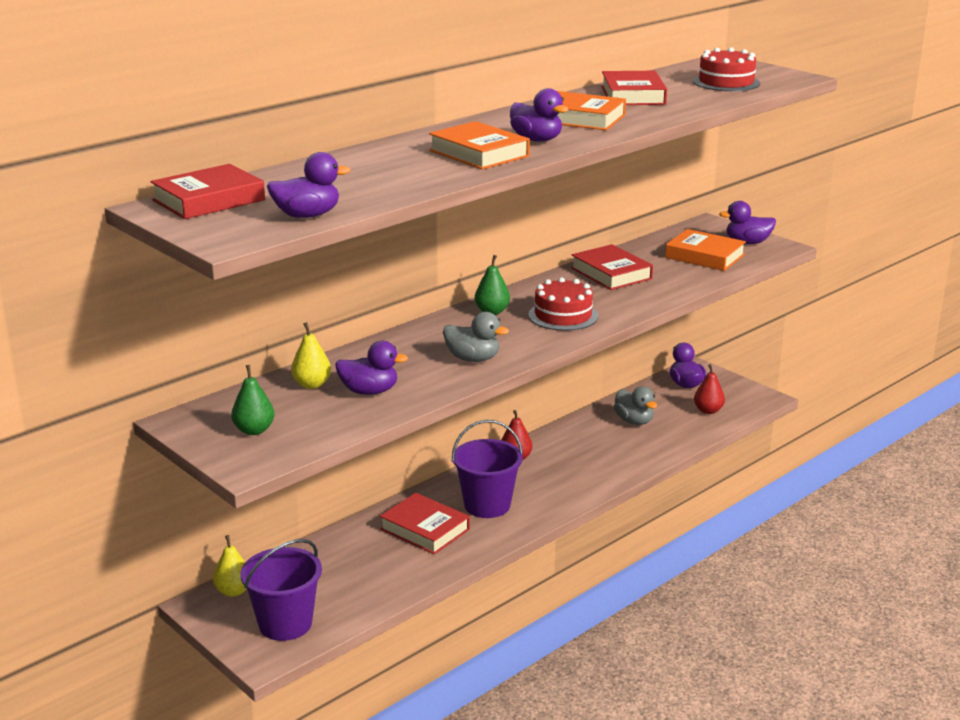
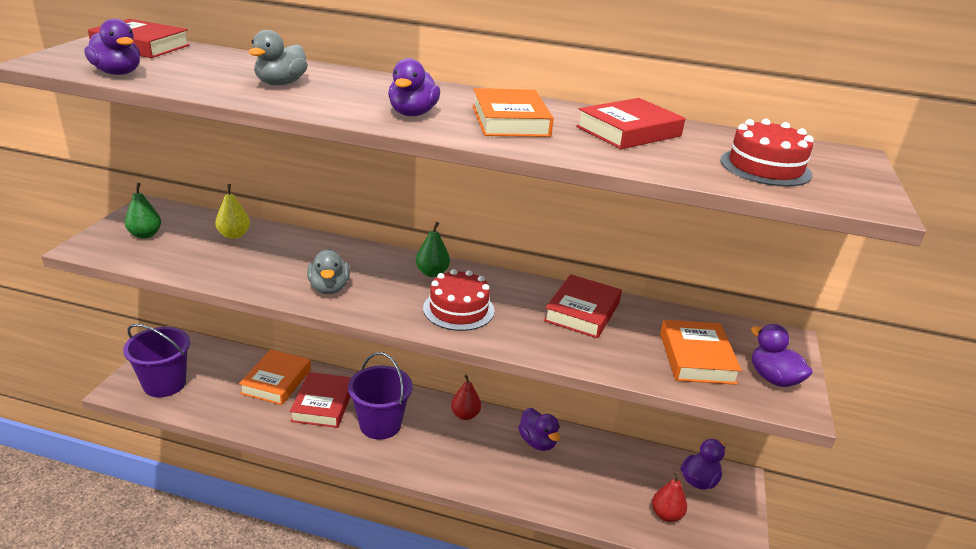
camera: 55 degrees right, 5 degrees up
(233, 591) = (195, 348): yellow pear -> none
(369, 391) = (236, 260): purple duck -> purple duck (537, 442)
(479, 153) = (343, 99): orange book -> orange book (276, 381)
(634, 421) = (593, 467): grey duck -> grey duck (280, 83)

